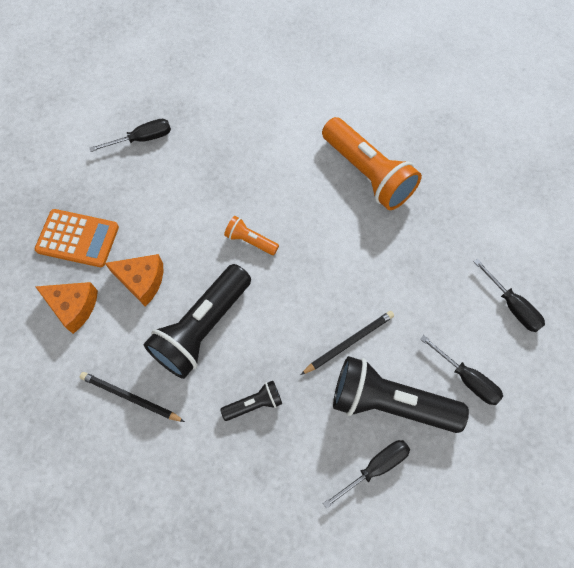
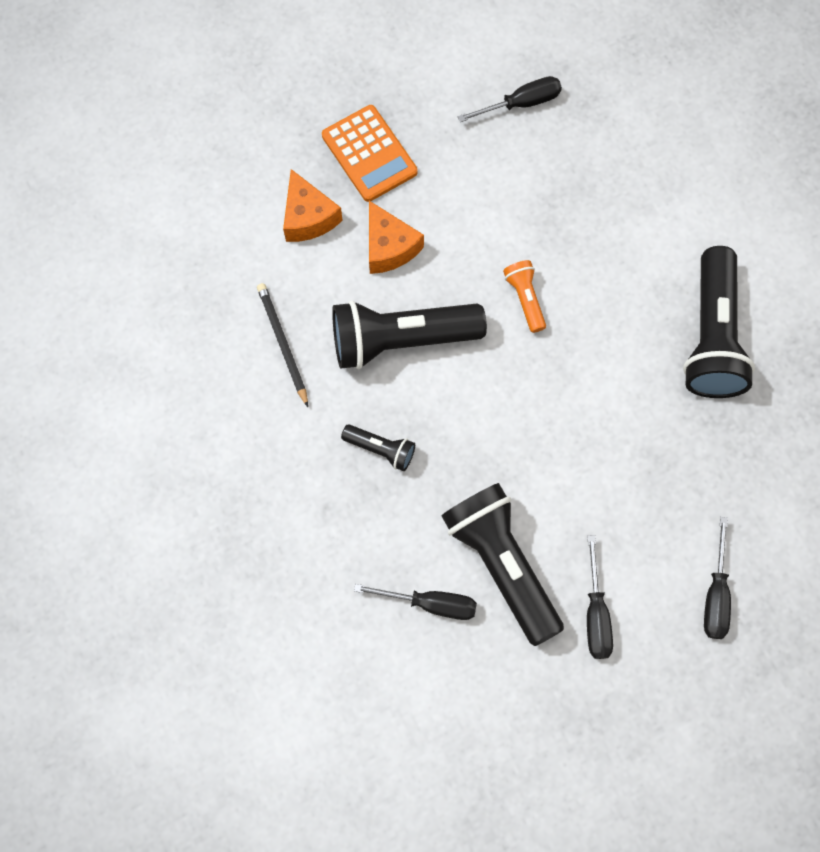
camera: 45 degrees right, 5 degrees up
(142, 139) = (521, 103): black screwdriver -> black screwdriver turned 45 degrees counterclockwise
(349, 342) = (520, 477): black pencil -> none
(368, 173) = (711, 336): orange flashlight -> black flashlight

